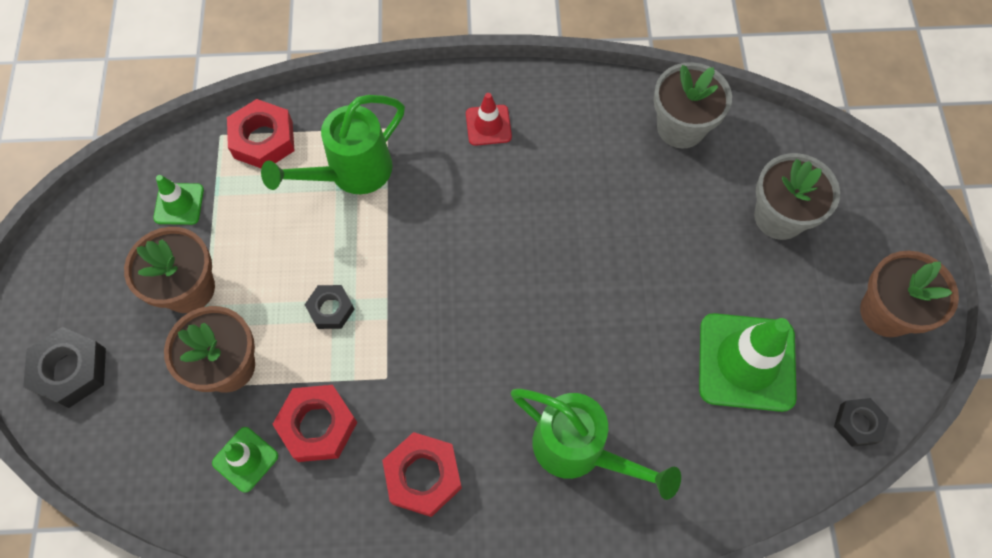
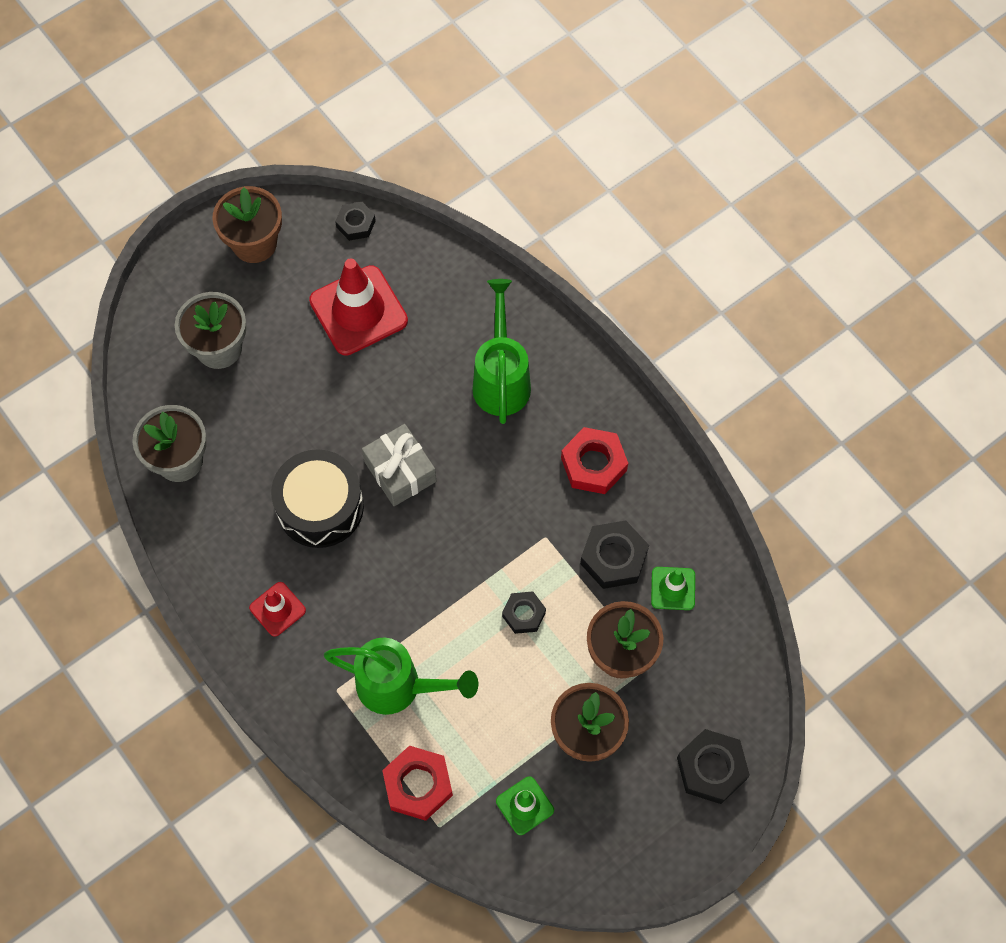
camera: 125 degrees left, 0 degrees up
(317, 425) = (613, 558): red nut -> black nut
(545, 293) = (400, 471): none -> grey gift
(557, 208) = (320, 507): none -> black drum
(746, 362) = (358, 311): green traffic cone -> red traffic cone

